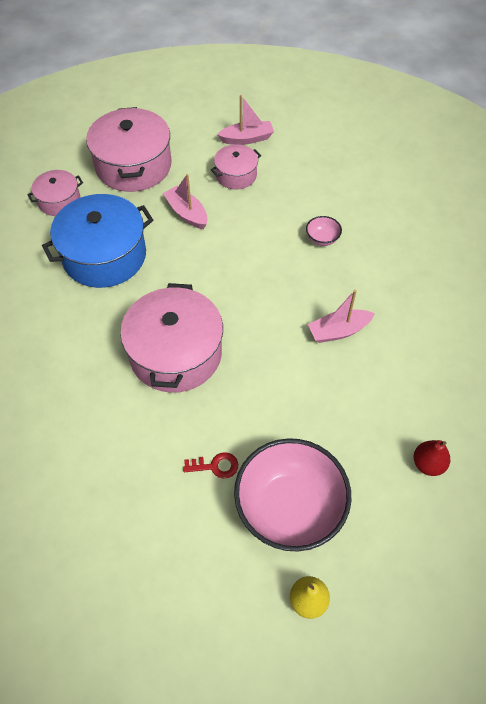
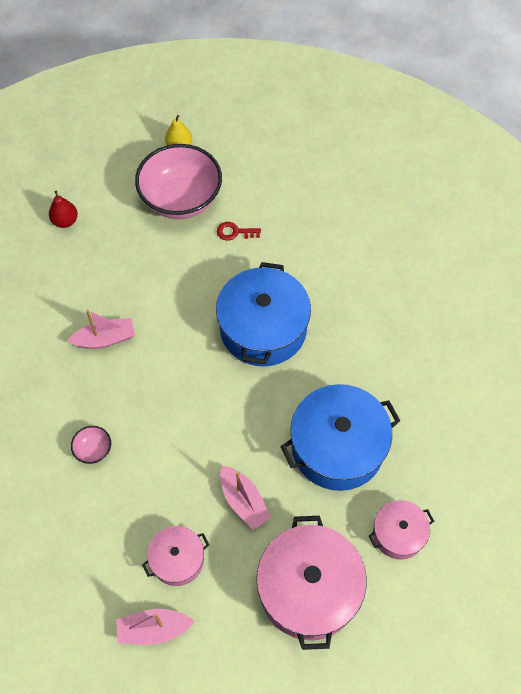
camera: 175 degrees left, 5 degrees up
(176, 353) = (263, 328): pink pot -> blue pot

